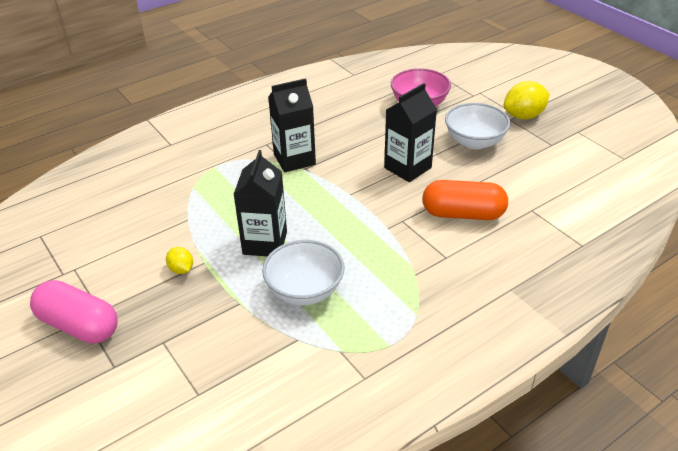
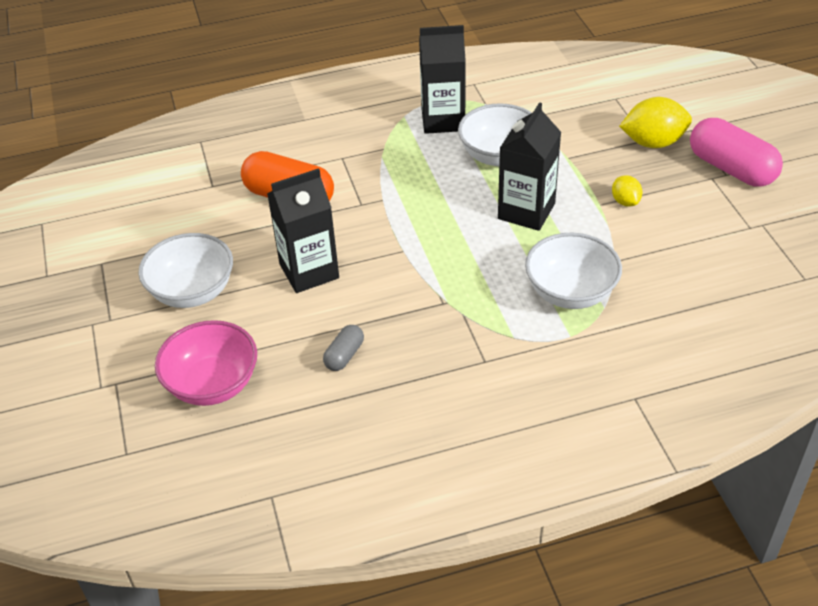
camera: 160 degrees left, 5 degrees up
(218, 191) = (570, 292): none -> white bowl
(294, 159) = (452, 321): black carton -> black carton (443, 120)
(353, 130) = (344, 355): none -> grey capsule
(523, 116) = (85, 320): yellow lemon -> yellow lemon (653, 142)

